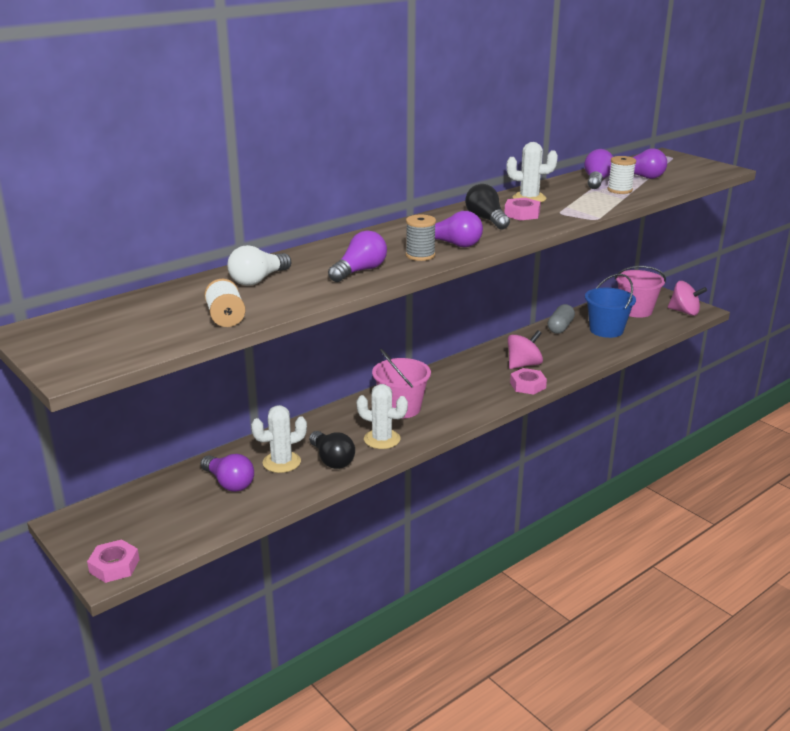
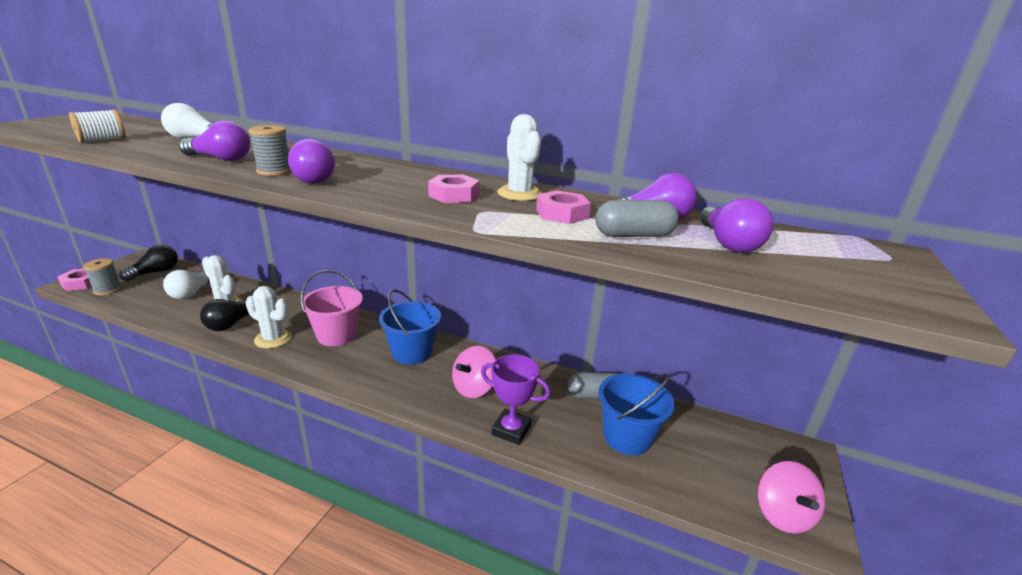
camera: 60 degrees right, 0 degrees up
(161, 543) = (108, 290): none -> grey spool
(229, 483) = (192, 293): purple light bulb -> white light bulb
(382, 439) = (273, 339): white cactus -> white cactus turned 60 degrees counterclockwise
(457, 379) = (412, 352): none -> blue bucket
(486, 220) = (415, 183): black light bulb -> black light bulb (155, 272)
(523, 365) = (474, 388): pink spinning top -> pink spinning top turned 105 degrees clockwise
(527, 385) = (425, 401): pink nut -> pink nut (562, 214)
(578, 363) = (511, 430): none -> purple trophy
(619, 190) = (634, 235): white spool -> grey capsule
(636, 310) = (720, 455): pink bucket -> none

